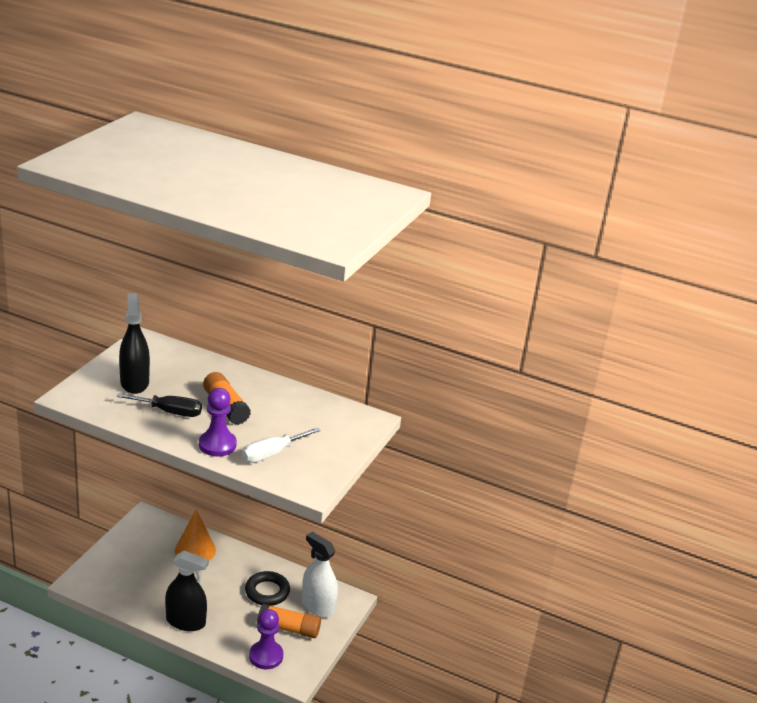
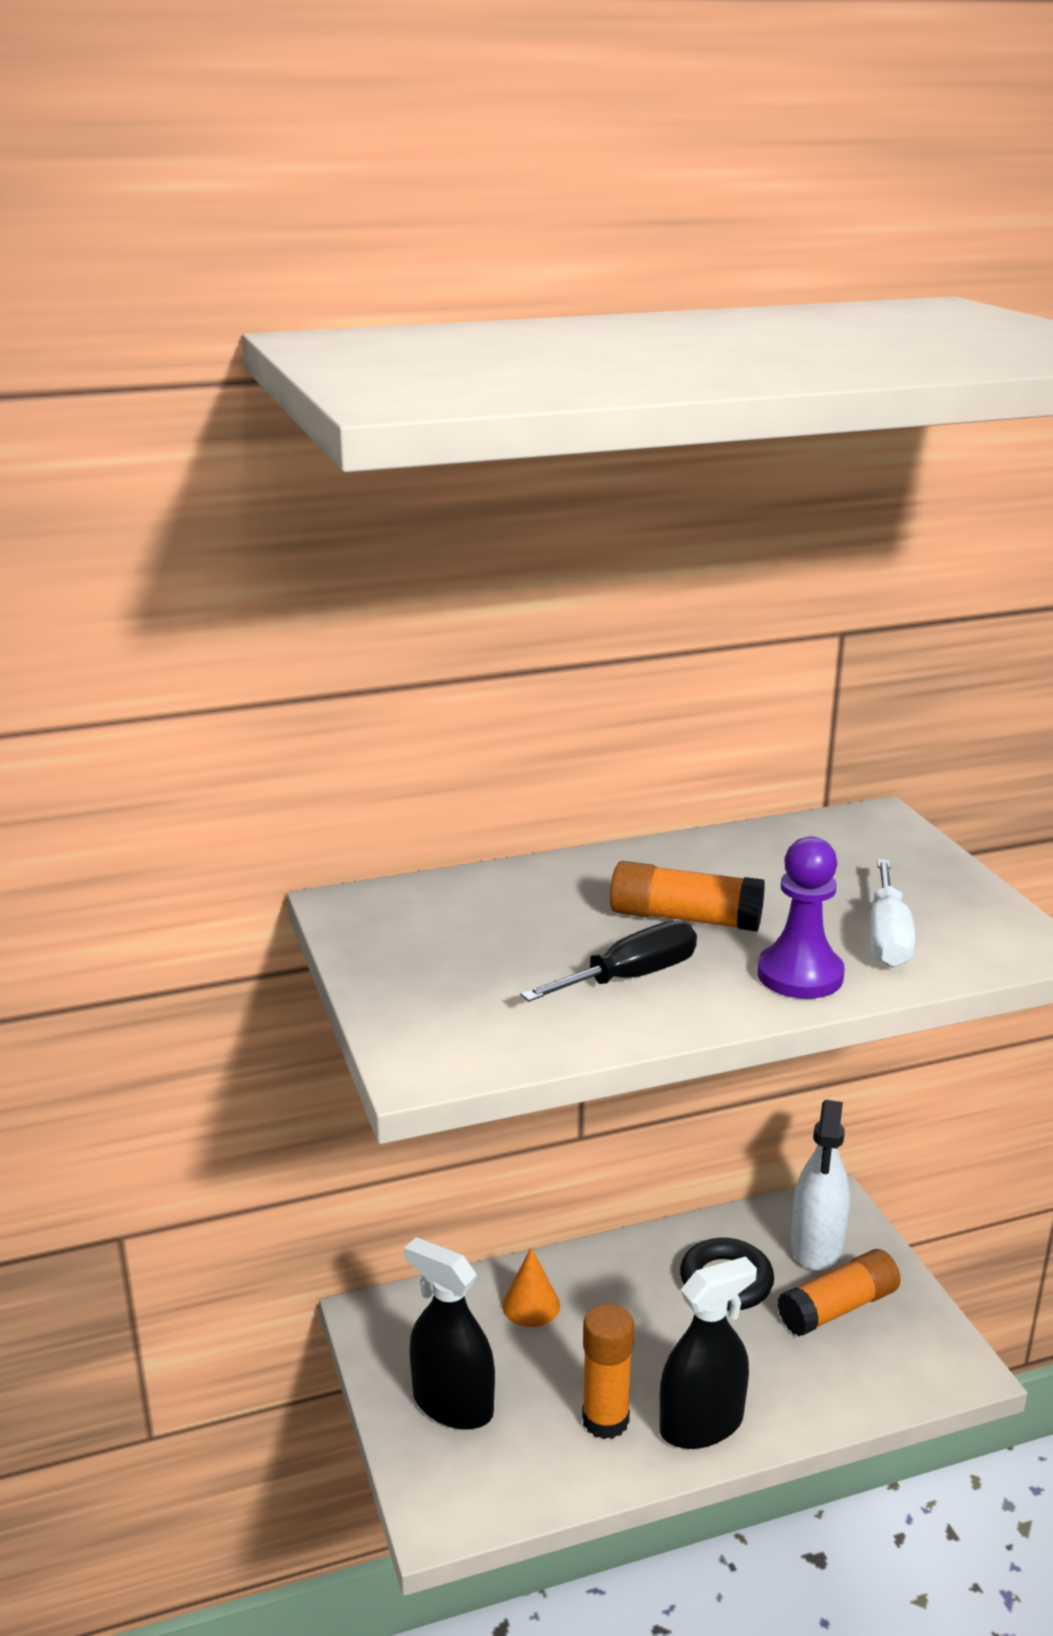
camera: 40 degrees left, 5 degrees down
(134, 383) = (479, 972): black spray bottle -> black spray bottle (453, 1404)
(161, 597) = (605, 1420): none -> orange glue stick
(195, 550) = (531, 1305): orange cone -> orange cone, size x0.65
(266, 656) = (881, 1373): purple pawn -> none
(318, 606) = (816, 1246): white spray bottle -> white spray bottle turned 75 degrees counterclockwise

